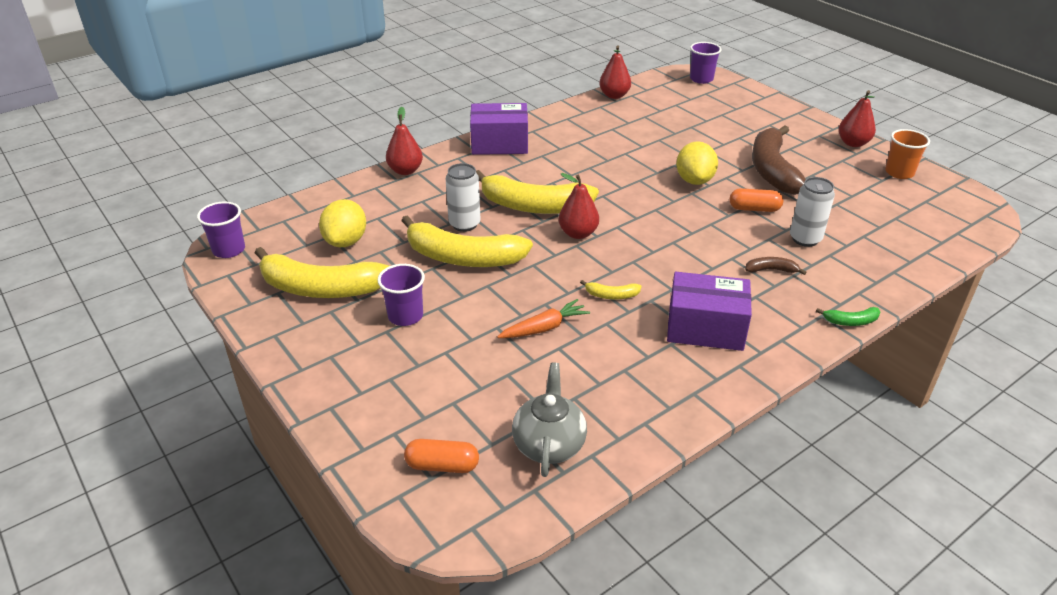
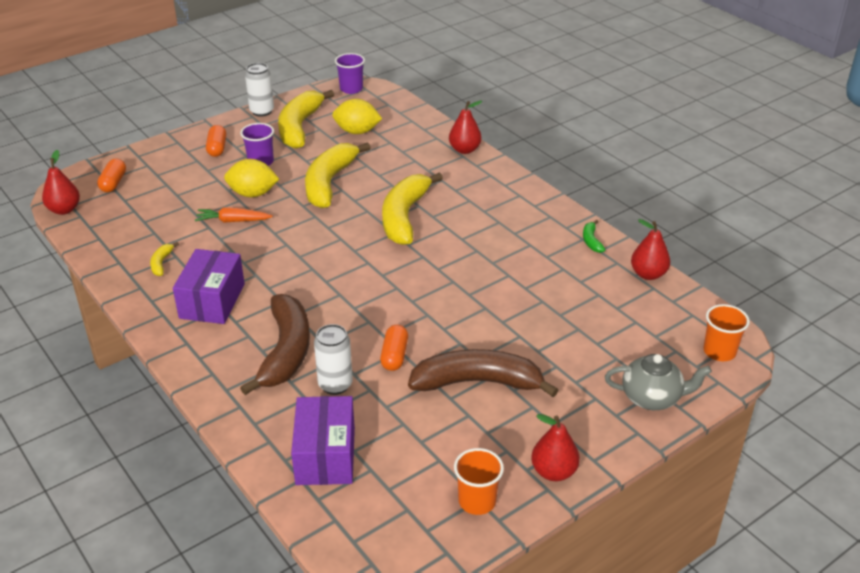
camera: 90 degrees right, 0 degrees up
(359, 361) = (217, 148): none -> orange capsule
(464, 224) = (377, 182): white can -> white can (262, 111)
(499, 144) = (519, 197): purple box -> purple box (325, 455)
(544, 328) = (233, 221): orange carrot -> orange carrot turned 120 degrees clockwise
(549, 444) = (115, 221): grey teapot -> grey teapot (652, 398)
(578, 233) = (358, 240): red pear -> red pear (64, 210)
(611, 295) = (266, 254): yellow banana -> yellow banana (161, 263)
(694, 180) = (452, 319): yellow lemon -> yellow lemon (253, 194)
(701, 79) = (719, 352): purple cup -> orange cup
(771, 270) = (286, 352): brown banana -> brown banana, size x2.43
(850, 321) = (199, 391): green banana -> green banana (591, 241)

